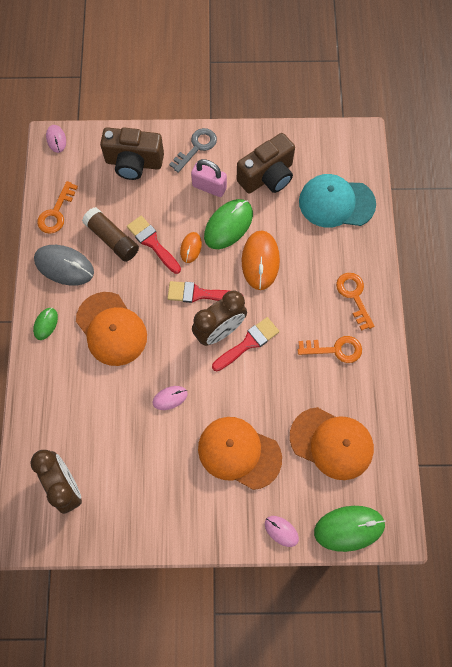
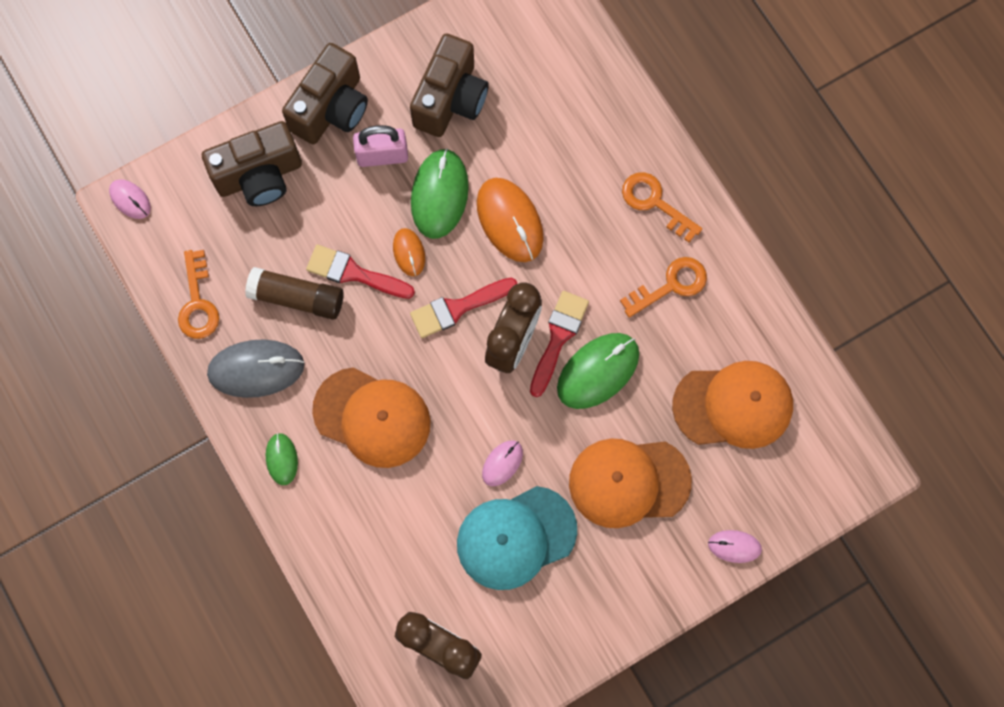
camera: 30 degrees left, 5 degrees up
(196, 147) = (331, 109): grey key -> brown camera
(336, 203) = (561, 88): turquoise cap -> turquoise cap (516, 537)
(349, 528) = (811, 496): green mouse -> green mouse (598, 371)

